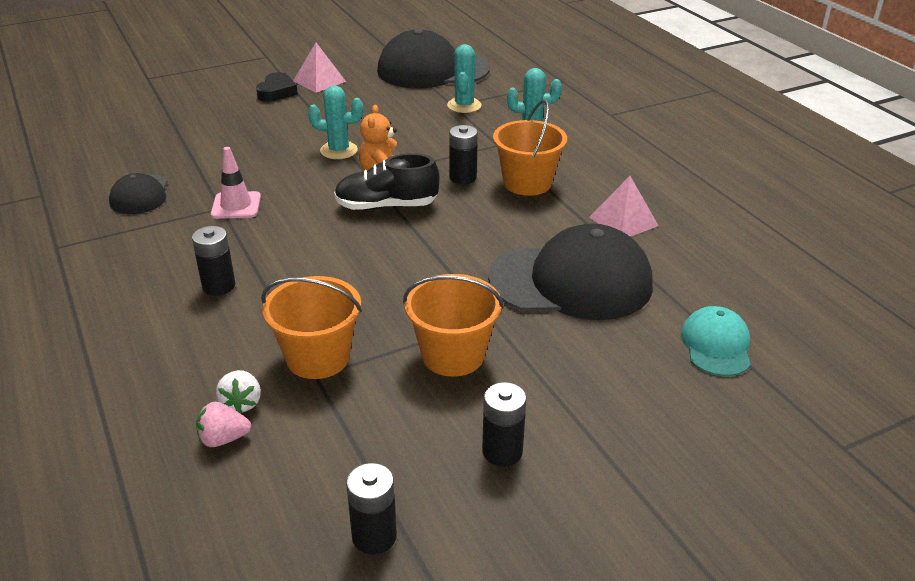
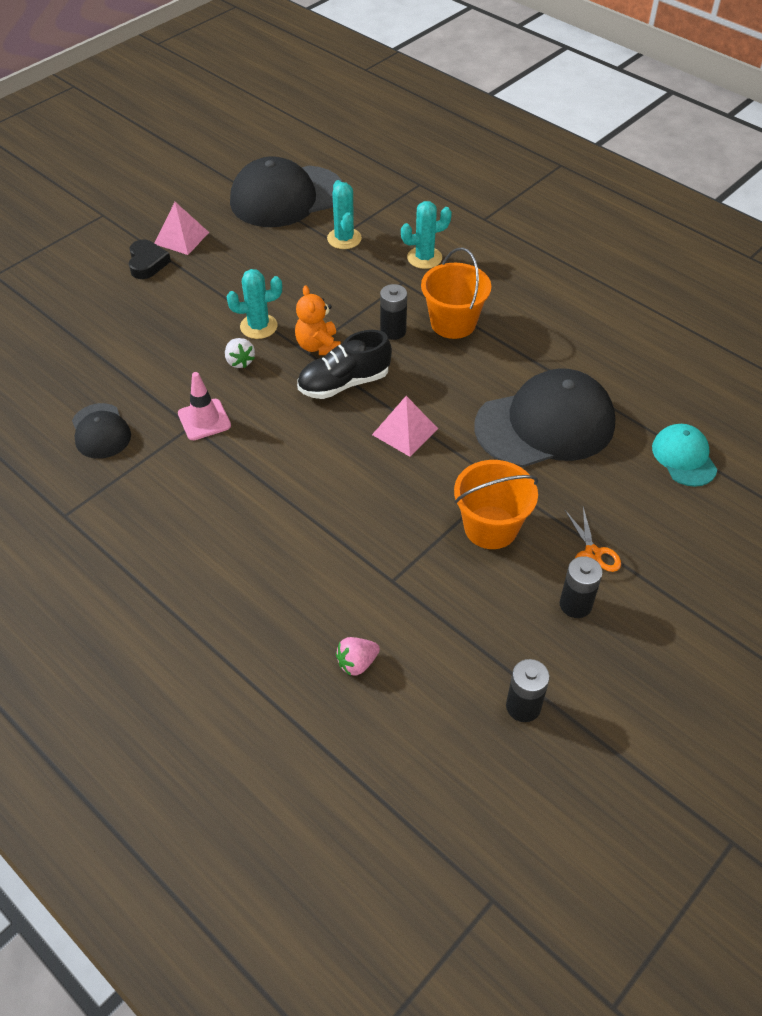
camera: 20 degrees left, 15 degrees up
(219, 286) = (250, 515): black battery -> none
(241, 403) = (349, 626): white strawberry -> white strawberry (240, 361)
(318, 357) = (384, 563): orange bucket -> none
(553, 408) = (592, 553): none -> orange scissors
(623, 221) = (556, 347): pink pyramid -> pink pyramid (405, 431)

